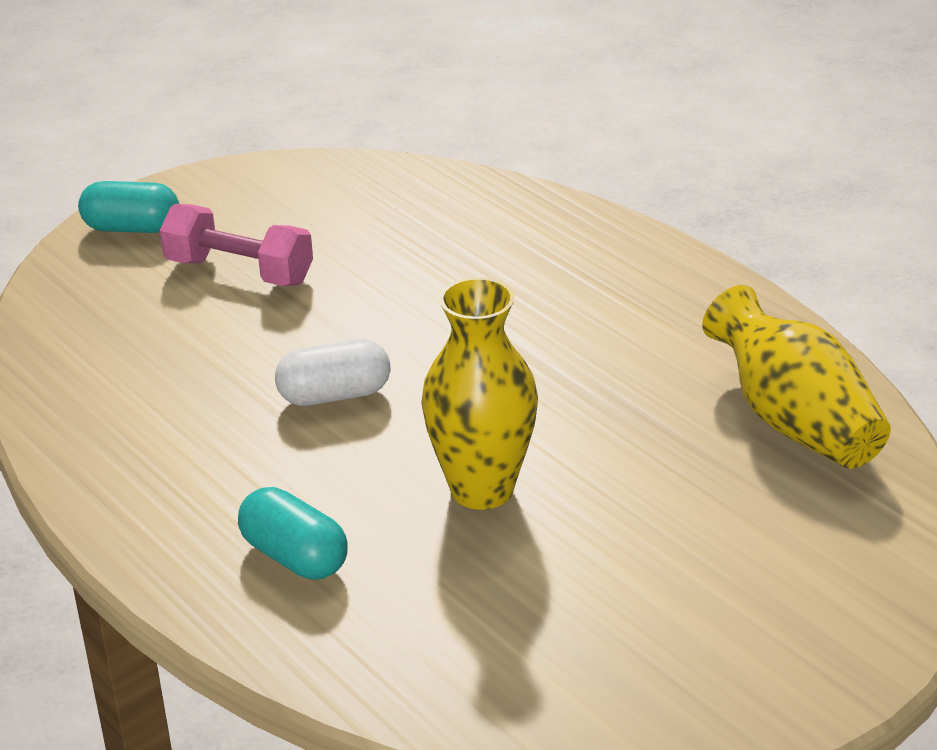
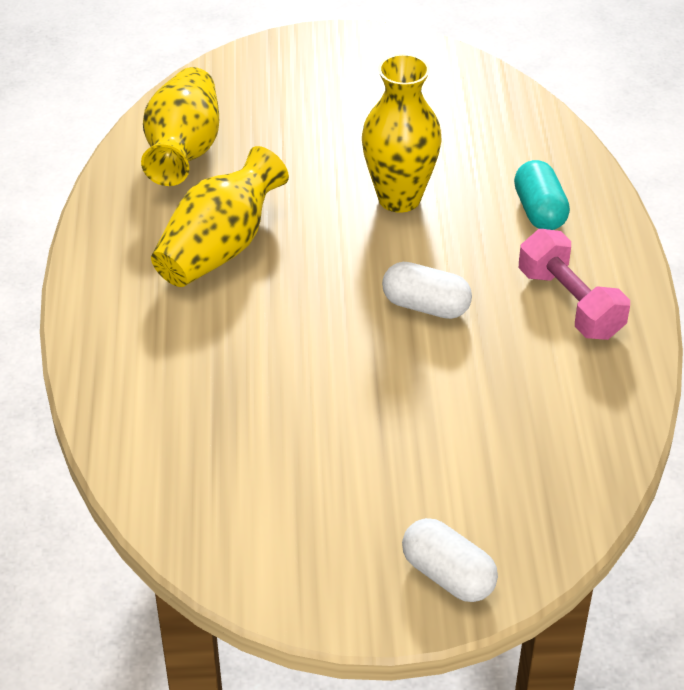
camera: 145 degrees left, 10 degrees up
(132, 228) = (448, 575): turquoise capsule -> white capsule
(239, 272) = (398, 463): pink dumbbell -> pink dumbbell (570, 303)
(610, 350) = (220, 248): none -> yellow vase

